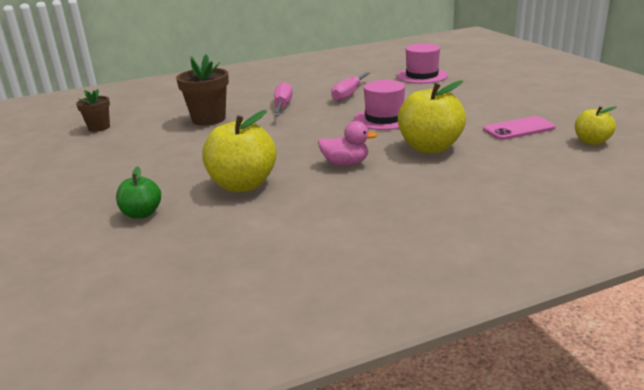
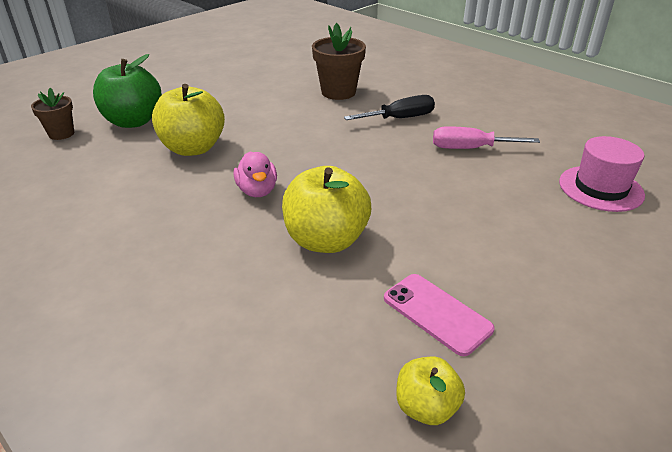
camera: 65 degrees right, 10 degrees up
(99, 127) = (292, 55): brown flower pot -> brown flower pot (61, 134)
(142, 214) = (133, 121): green apple -> green apple, size x1.80
(283, 106) = (400, 118): pink screwdriver -> black screwdriver
(384, 119) = (403, 189): pink hat -> none

